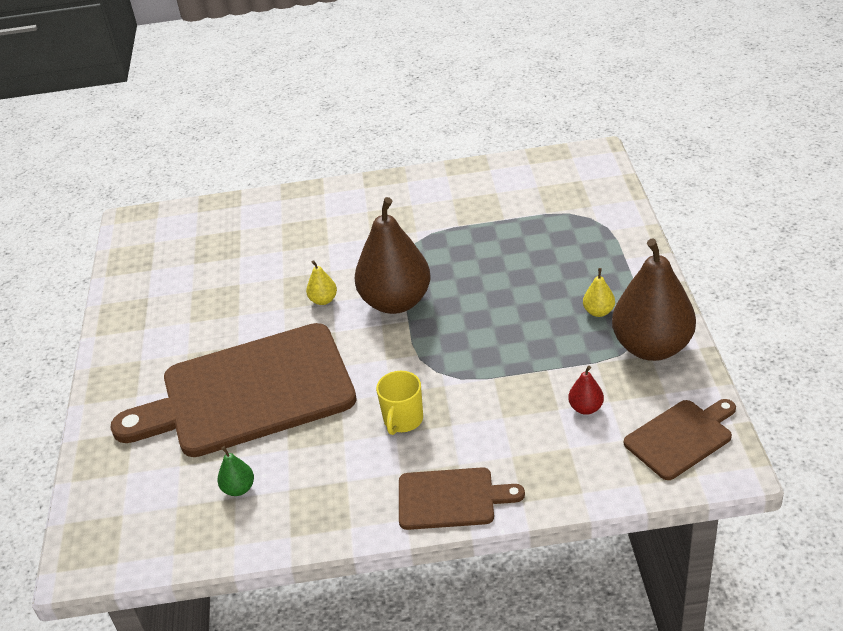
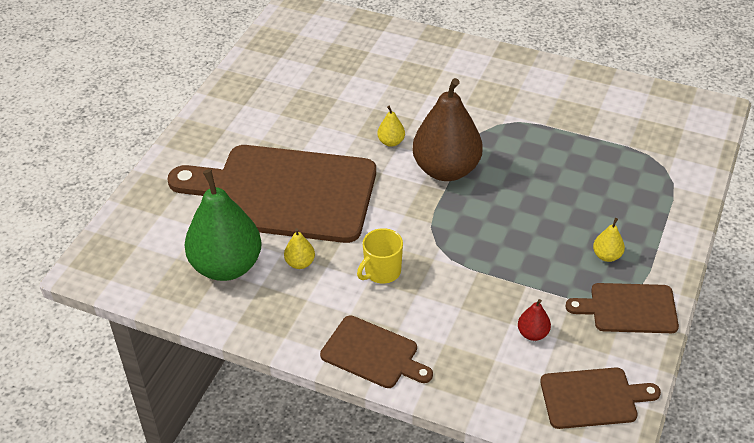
camera: 25 degrees right, 5 degrees up
(239, 488) = (227, 266): green pear -> green pear, size x2.43
(314, 450) = (300, 263): none -> yellow pear
(652, 347) = (628, 308): brown pear -> brown cutting board

